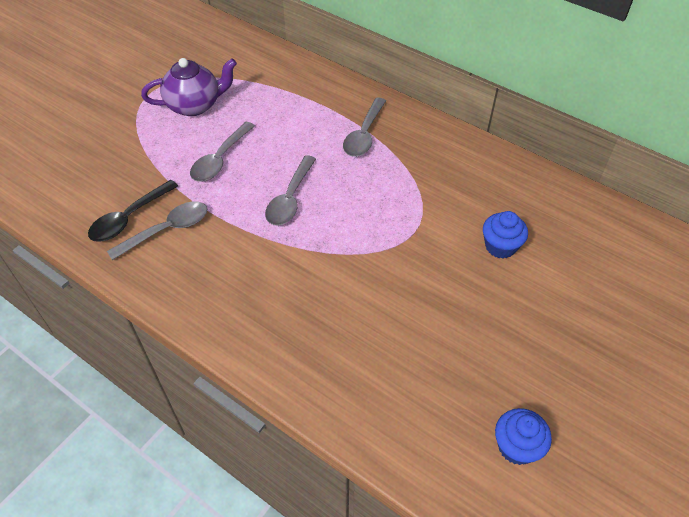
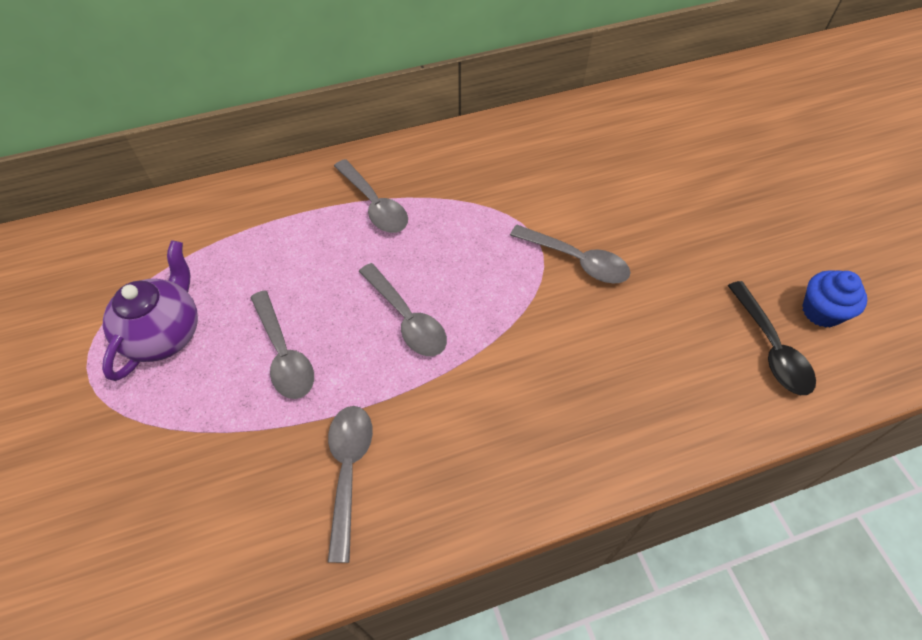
camera: 55 degrees left, 5 degrees up
(129, 218) = (290, 507): black spoon -> black spoon (771, 348)
(418, 262) = (577, 261): none -> grey spoon
(500, 246) = (604, 191): blue cupcake -> none

